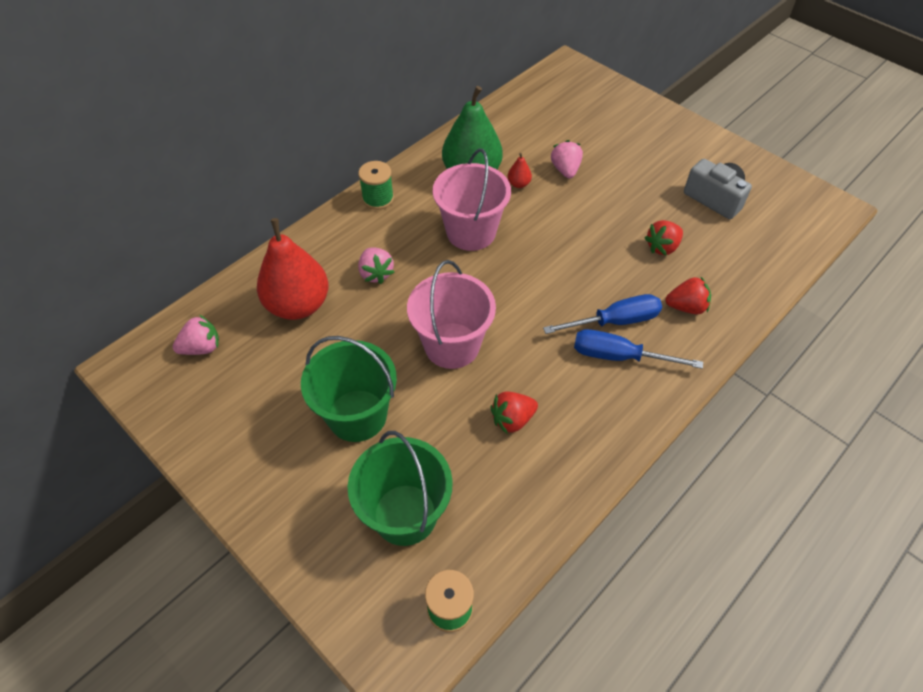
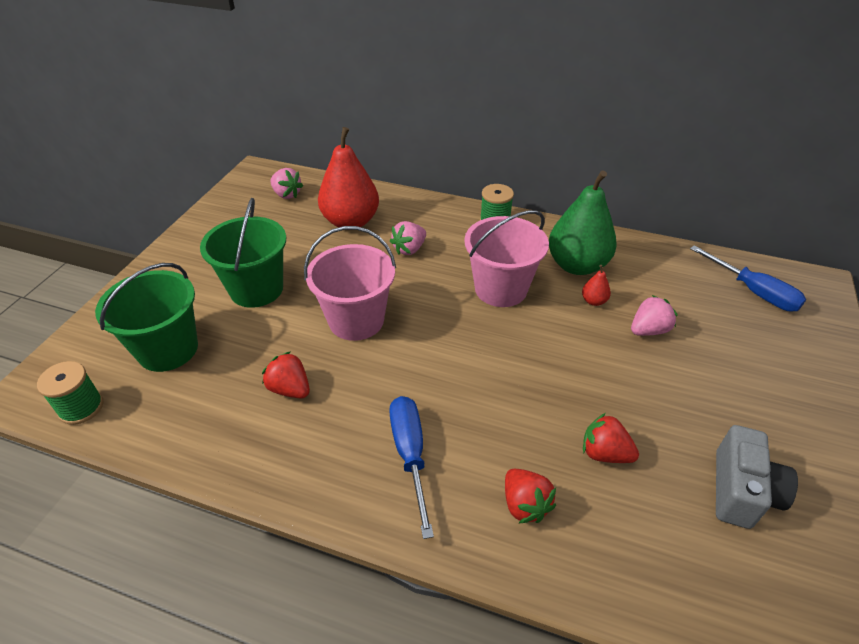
camera: 65 degrees right, 10 degrees down
(615, 321) = (458, 437): blue screwdriver -> blue screwdriver (753, 292)

